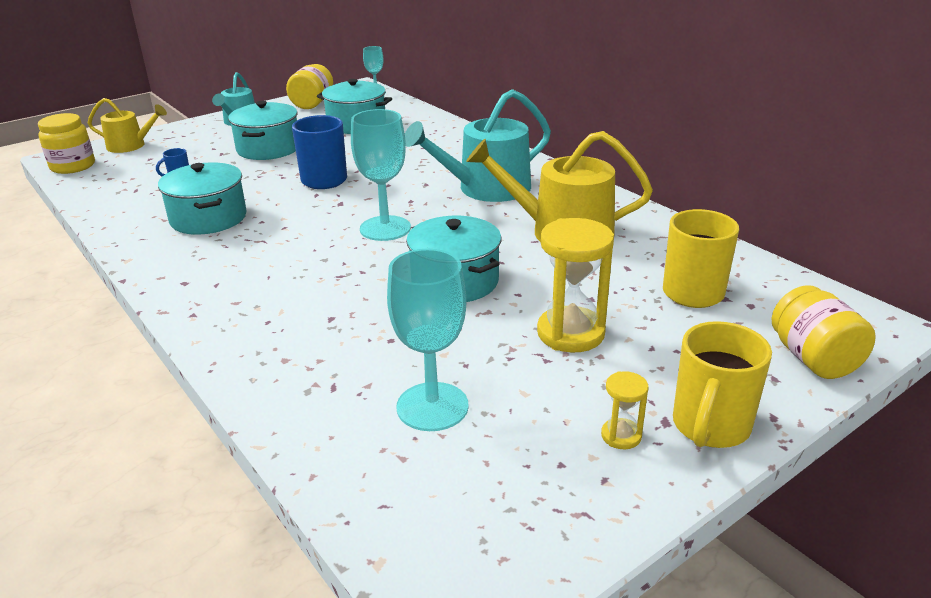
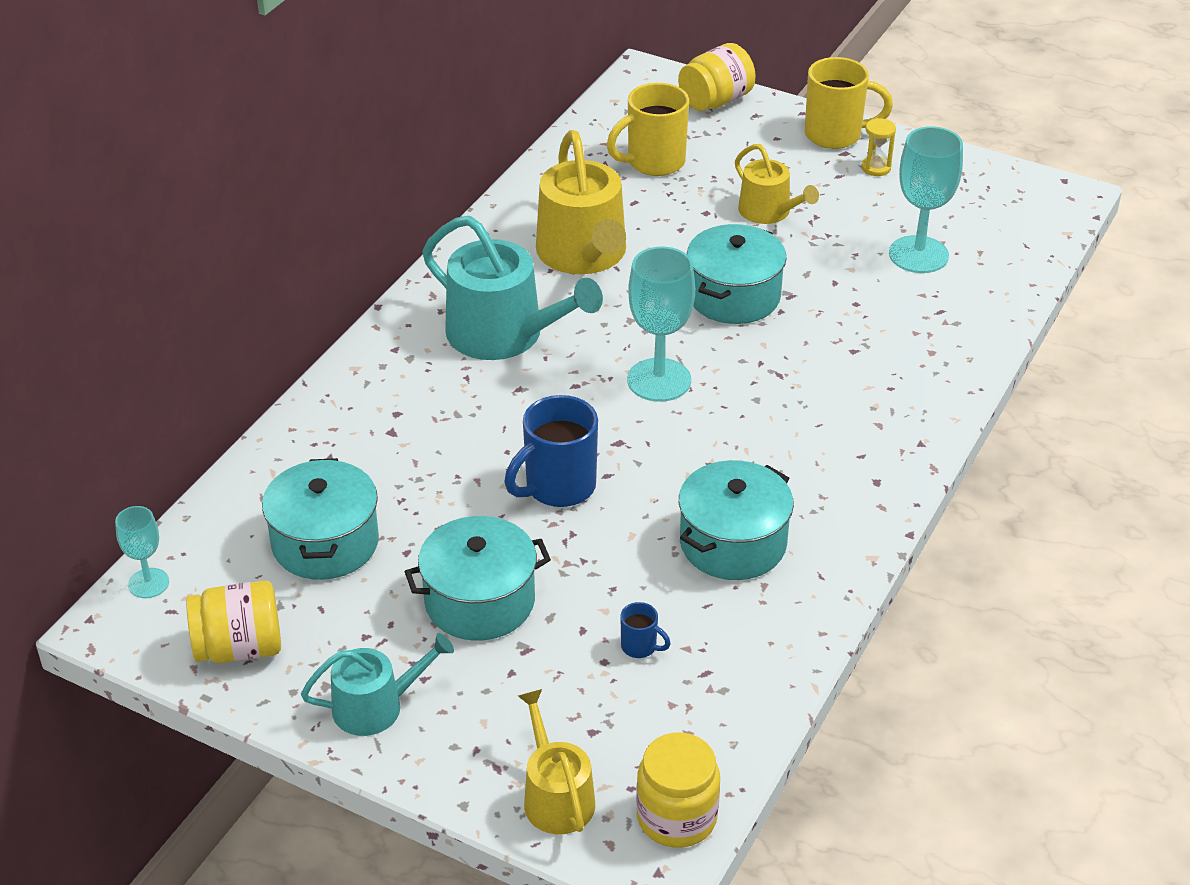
camera: 115 degrees left, 10 degrees up
(570, 333) = (769, 212): yellow hourglass -> yellow watering can

